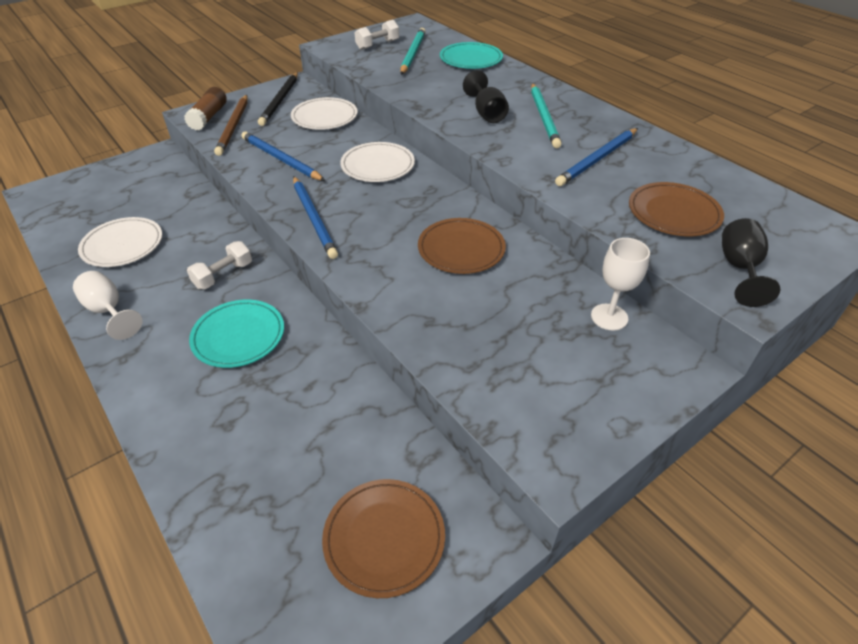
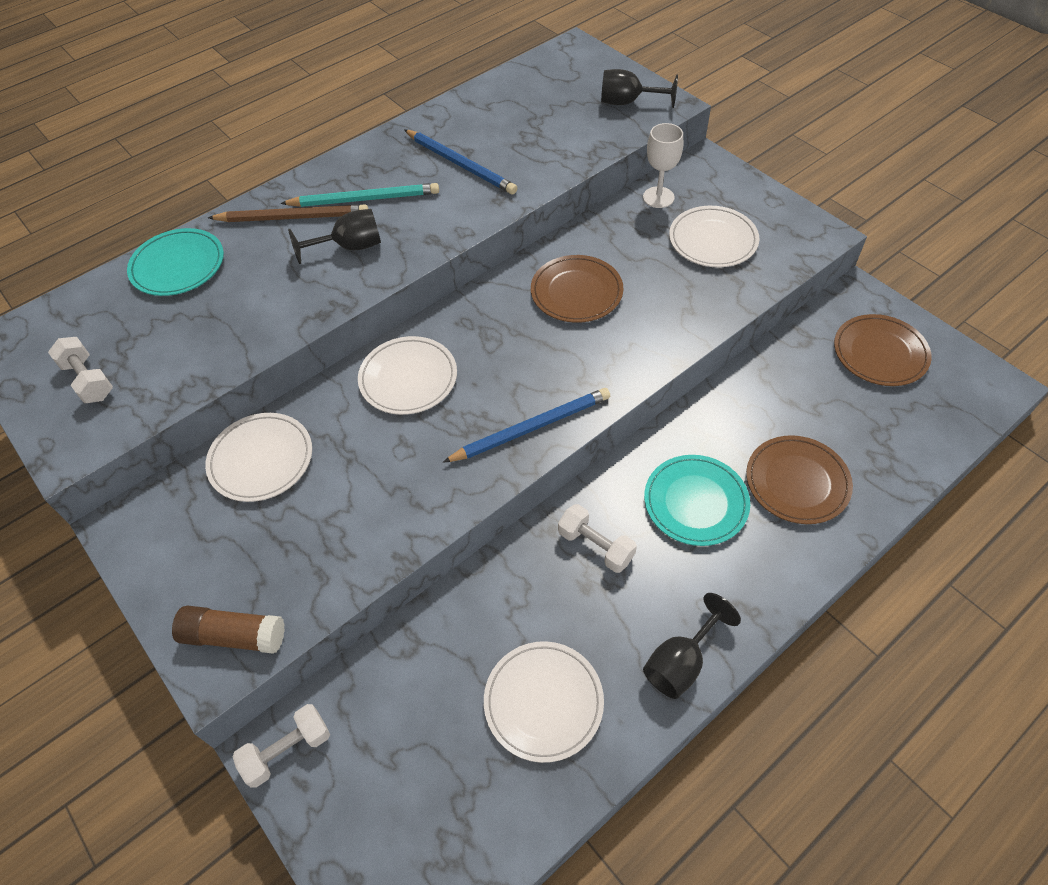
camera: 90 degrees left, 10 degrees up
(108, 311) = (680, 662): white goblet -> black goblet
(154, 158) = (287, 750): none -> white dumbbell
(234, 126) = (275, 584): brown pencil -> brown pencil (292, 217)
(280, 100) = (189, 534): black pencil -> none
(281, 159) = (387, 492): blue pencil -> none
(412, 54) = (140, 332): turquoise pencil -> none
(538, 354) = (713, 240): none -> white plate
(673, 213) = (554, 126): brown plate -> brown plate (797, 482)

